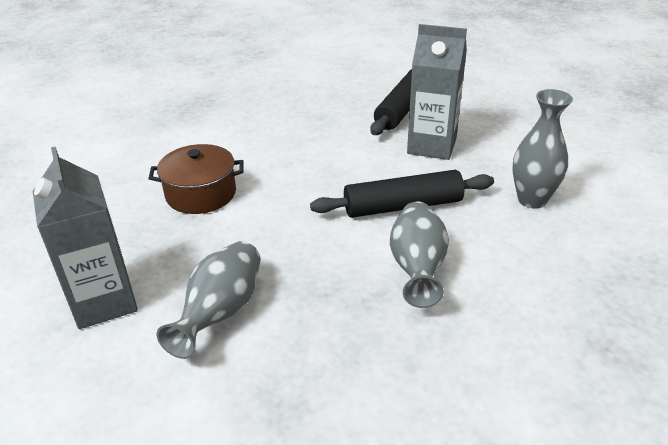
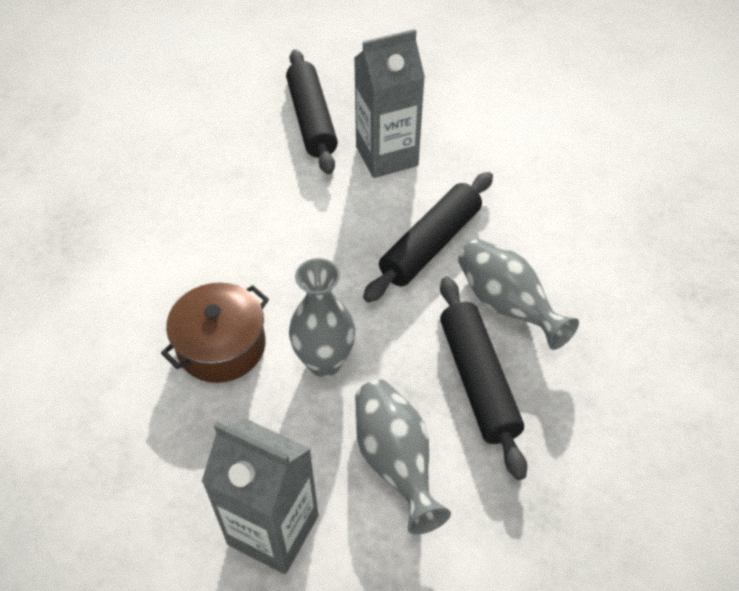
camera: 40 degrees left, 15 degrees up
(338, 301) = (478, 380): none -> black rolling pin
(532, 200) = (526, 175): grey vase -> grey vase (324, 362)

